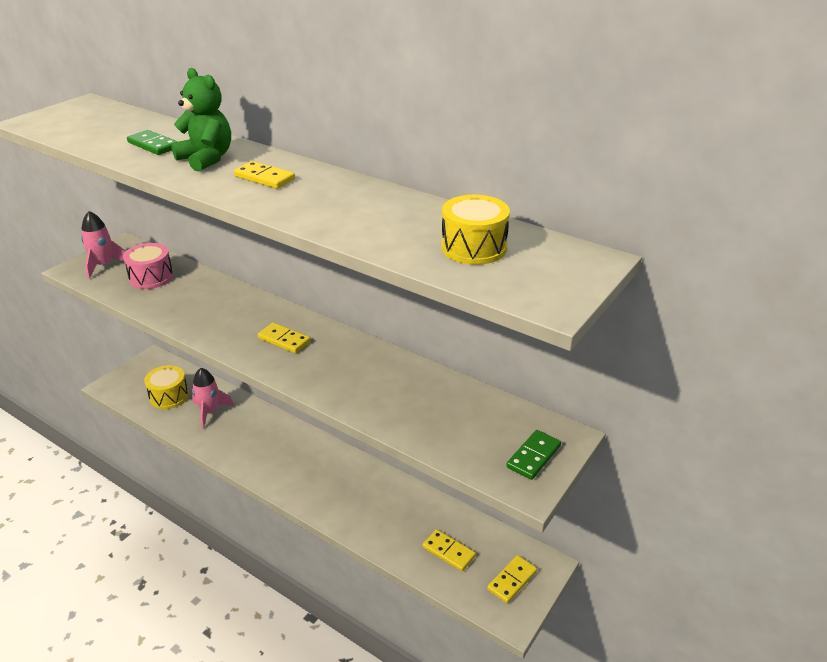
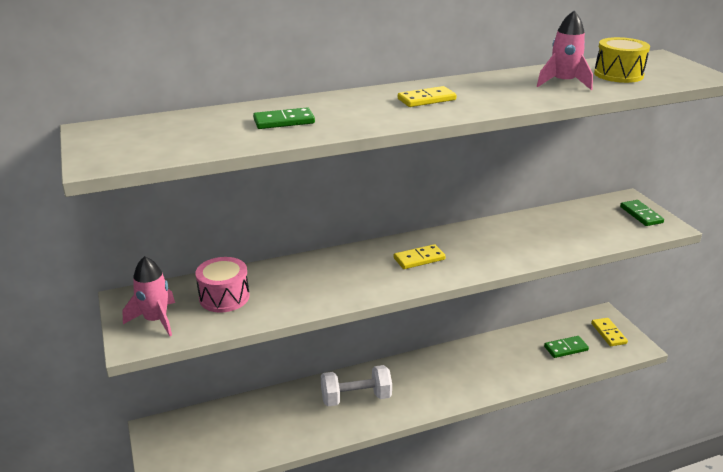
camera: 55 degrees left, 5 degrees down
(169, 396) = (234, 436): yellow drum -> none
(206, 159) = (354, 109): green teddy bear -> none
(210, 412) = (290, 415): pink rocket -> pink rocket (563, 83)
(256, 437) = (356, 398): none -> white dumbbell
(448, 552) = (566, 348): yellow domino -> green domino

